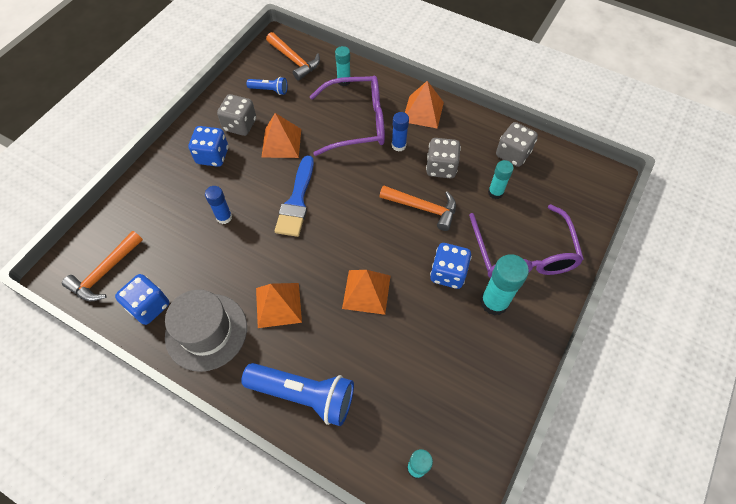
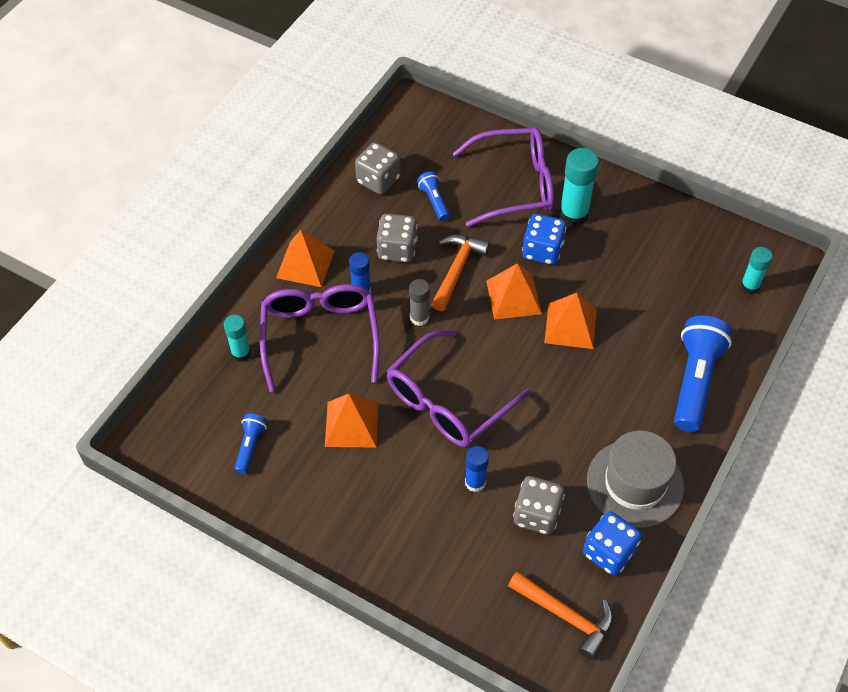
camera: 90 degrees left, 5 degrees down
(212, 156) = (372, 509): blue dice -> none
(240, 125) = (316, 479): grey dice -> grey dice (537, 514)
(278, 305) = (594, 411): orange pyramid -> orange pyramid (513, 297)
(294, 60) = (191, 418): orange hammer -> none
(296, 201) = (448, 400): blue brush -> purple glasses
(374, 182) = (419, 318): none -> grey glue stick
(495, 192) = (434, 201): turquoise glue stick -> blue flashlight

